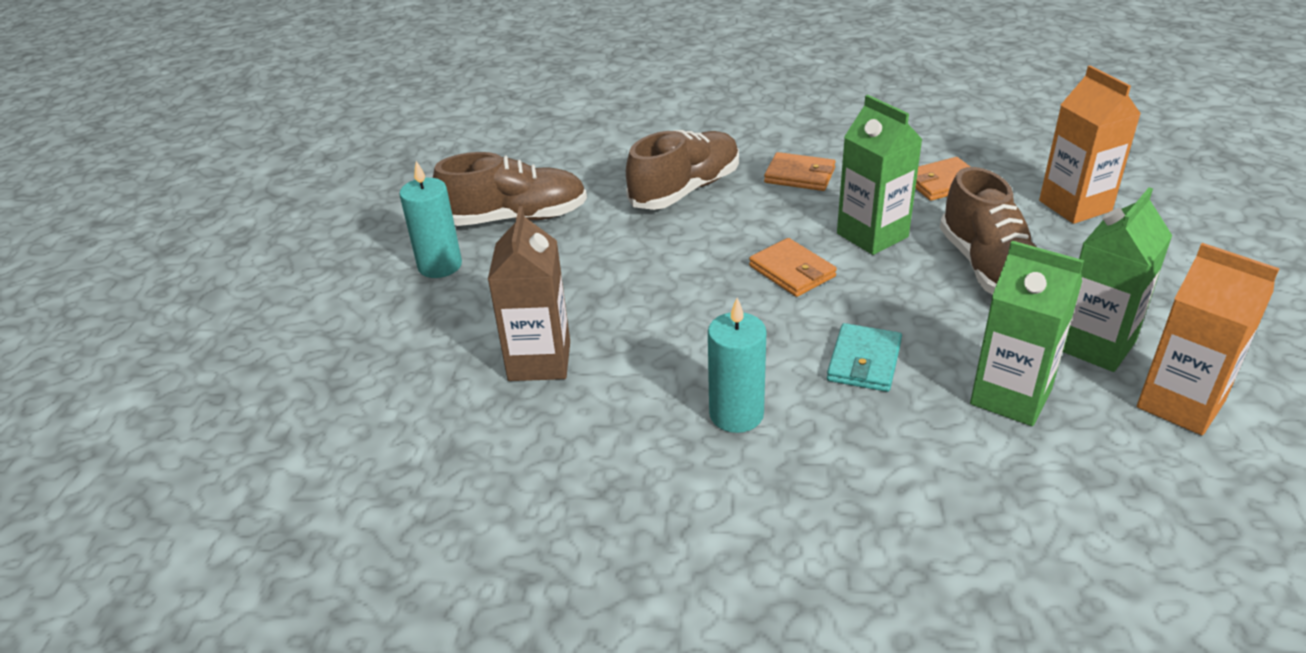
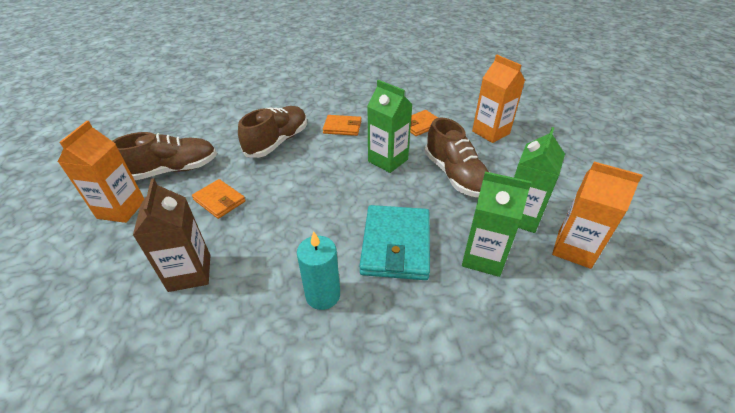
camera: 15 degrees left, 5 degrees up
(440, 266) = (121, 209): turquoise candle -> orange carton
(792, 271) = (345, 188): orange wallet -> orange wallet (219, 200)
(864, 361) = (396, 245): turquoise wallet -> turquoise wallet, size x1.73

